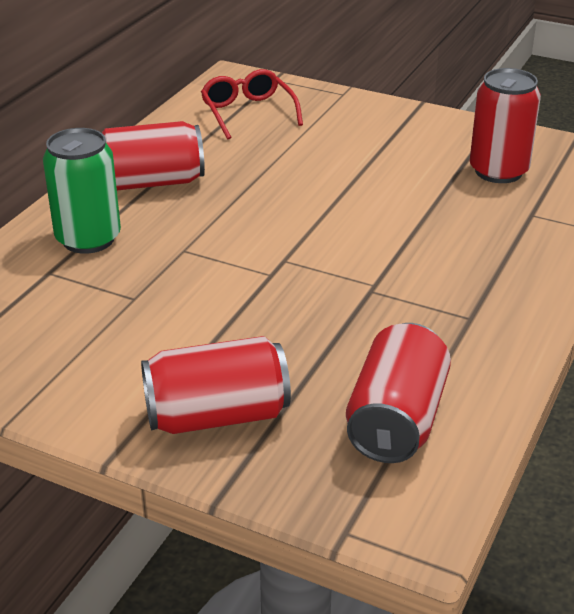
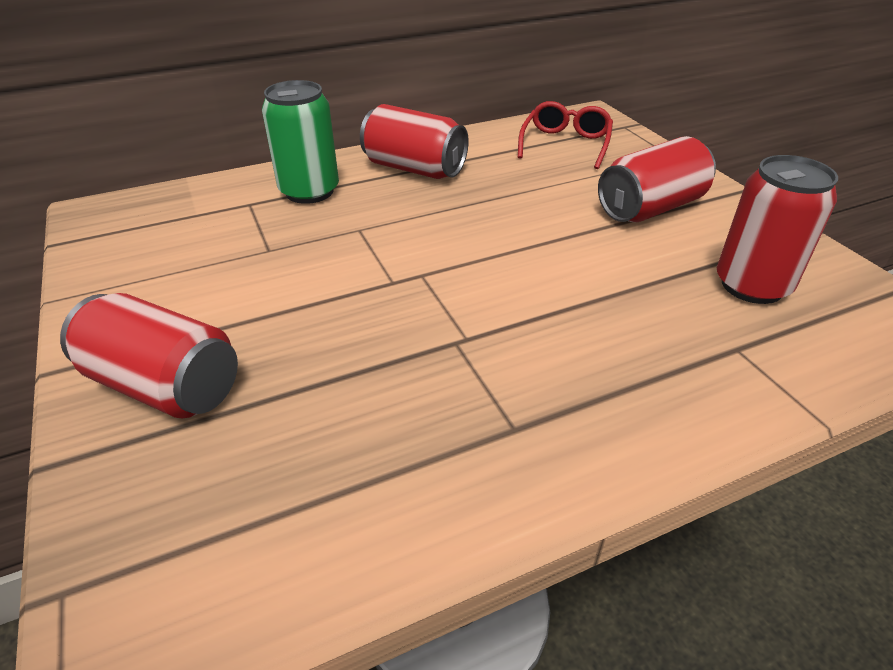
camera: 40 degrees right, 5 degrees up
(396, 420) = (284, 498): red can -> red can (650, 208)

